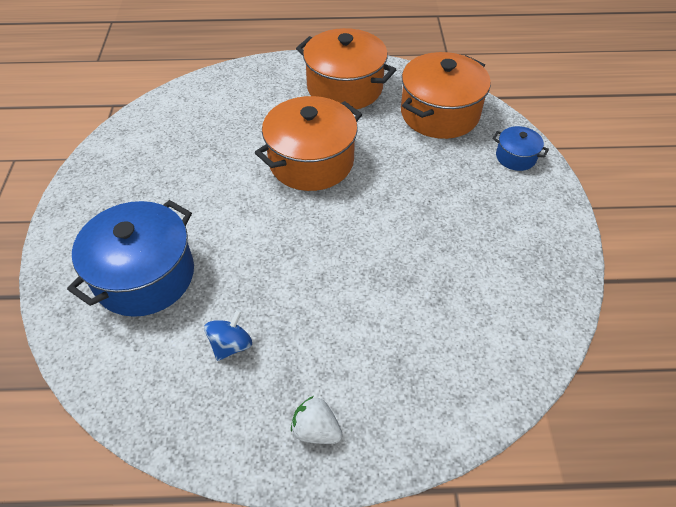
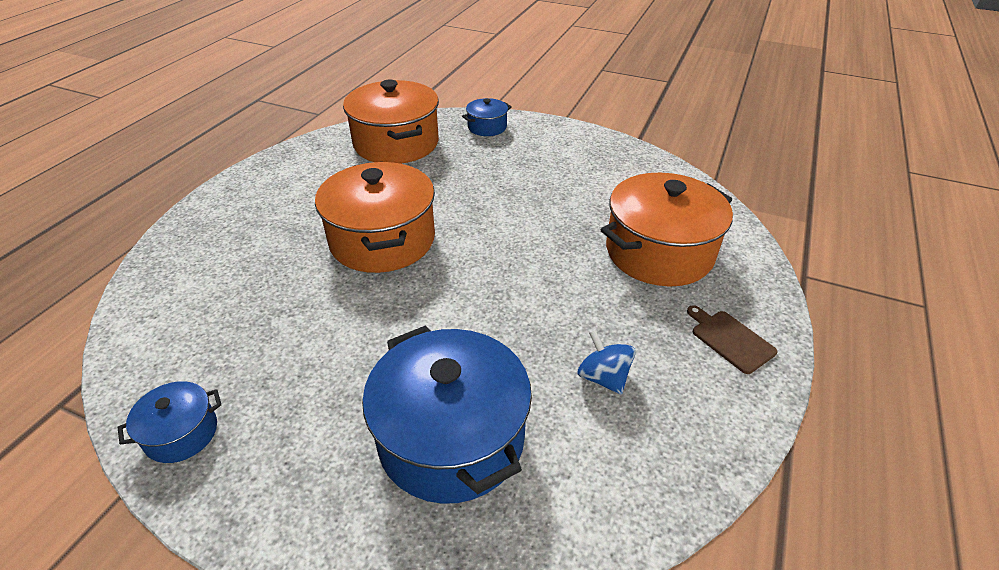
camera: 65 degrees left, 10 degrees down
(108, 158) = (181, 433): none -> blue pot
(316, 430) = (730, 339): white strawberry -> brown cutting board
(344, 88) = (294, 183): orange pot -> orange pot (659, 252)

